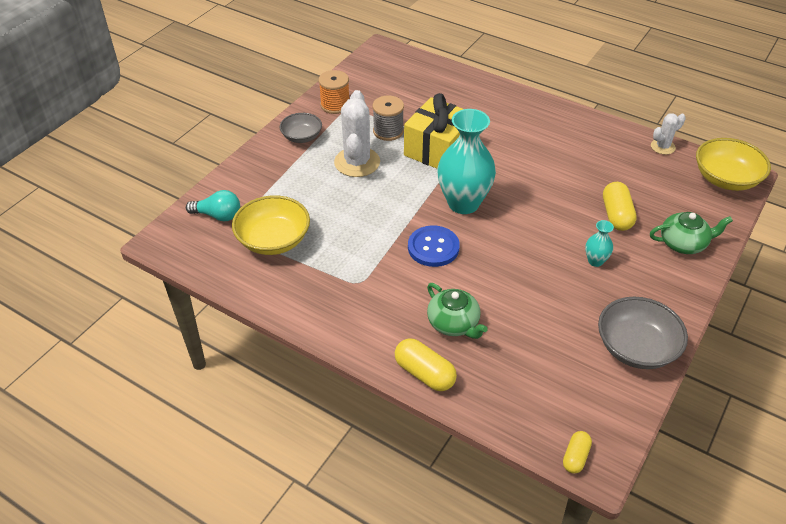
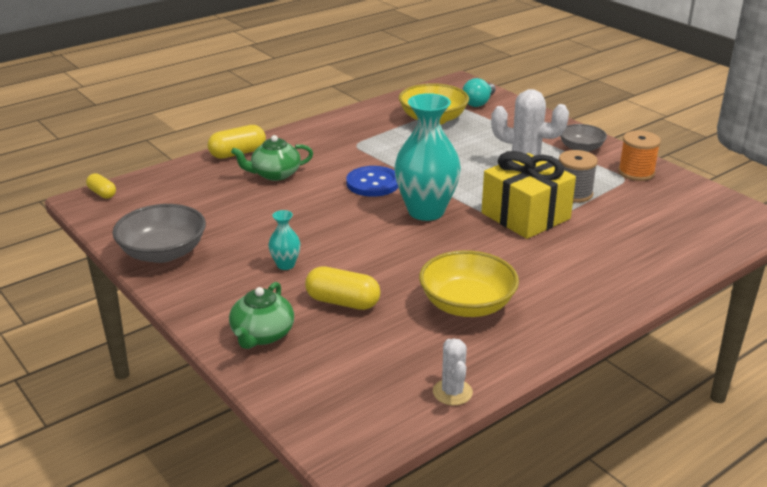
camera: 110 degrees right, 15 degrees down
(725, 179) = (349, 427): yellow bowl -> yellow bowl (467, 305)

